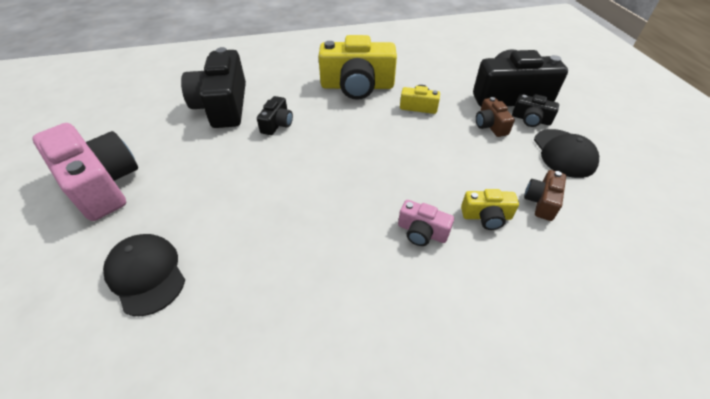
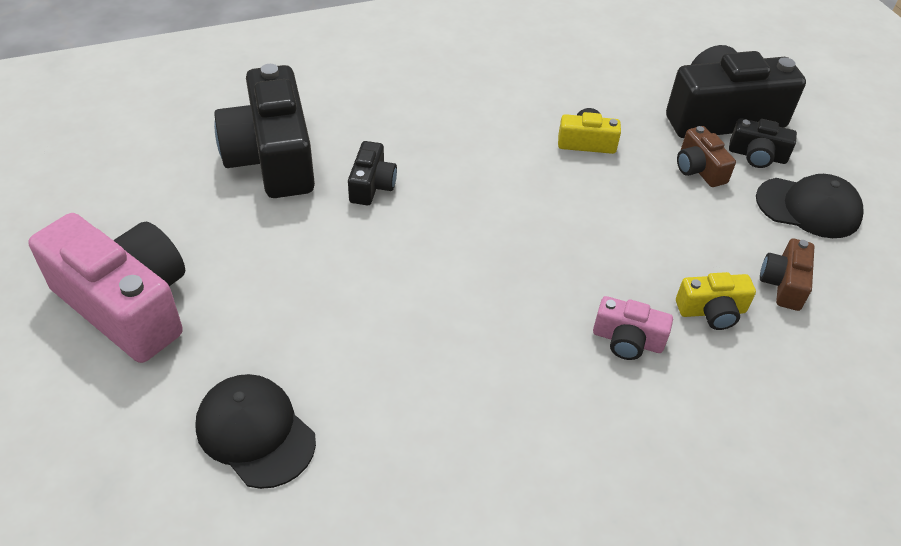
camera: 10 degrees left, 0 degrees up
(357, 86) = (482, 110): yellow camera -> none
(564, 153) = (808, 208): black cap -> black cap turned 60 degrees counterclockwise

